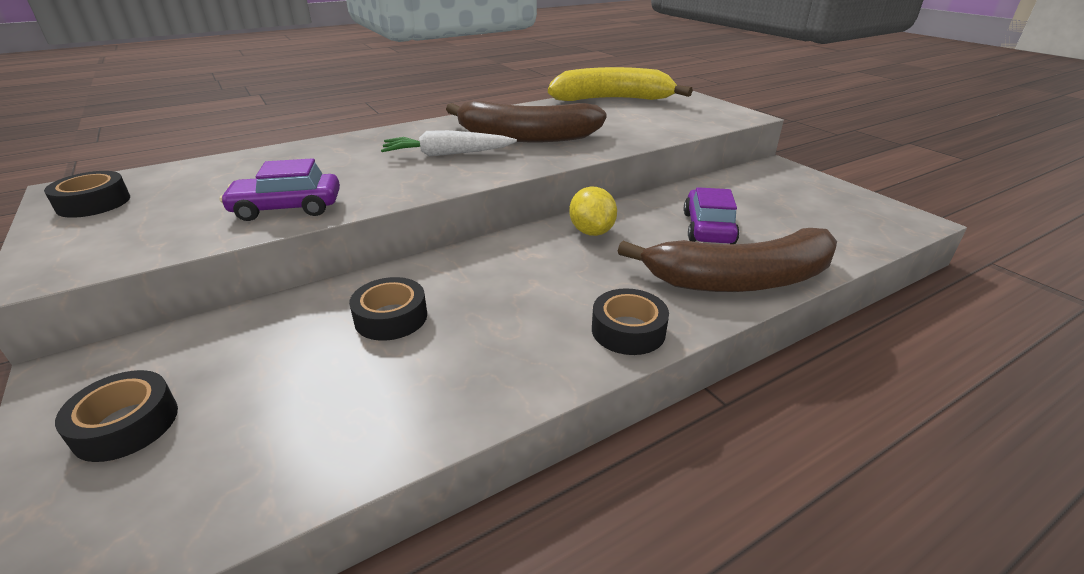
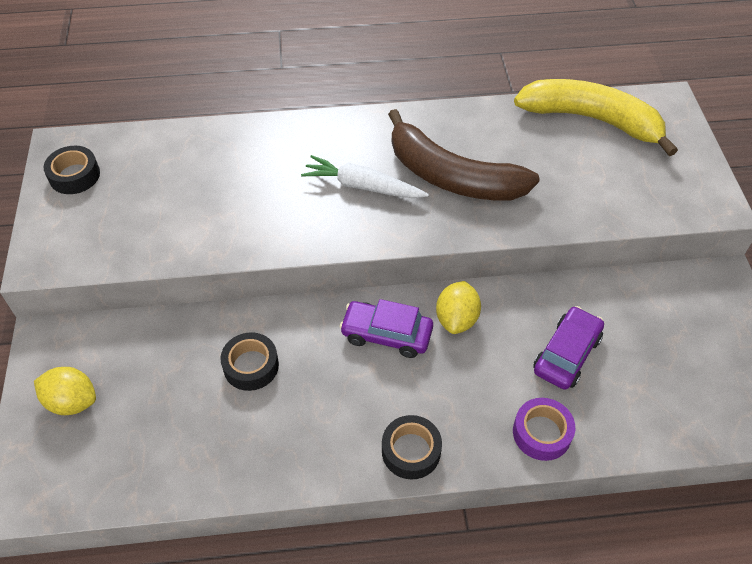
camera: 25 degrees right, 20 degrees up
(126, 424) = (72, 401): black tape -> yellow lemon
(287, 208) = (205, 234): purple car -> purple car (386, 335)
(740, 280) = (541, 433): brown banana -> purple tape

